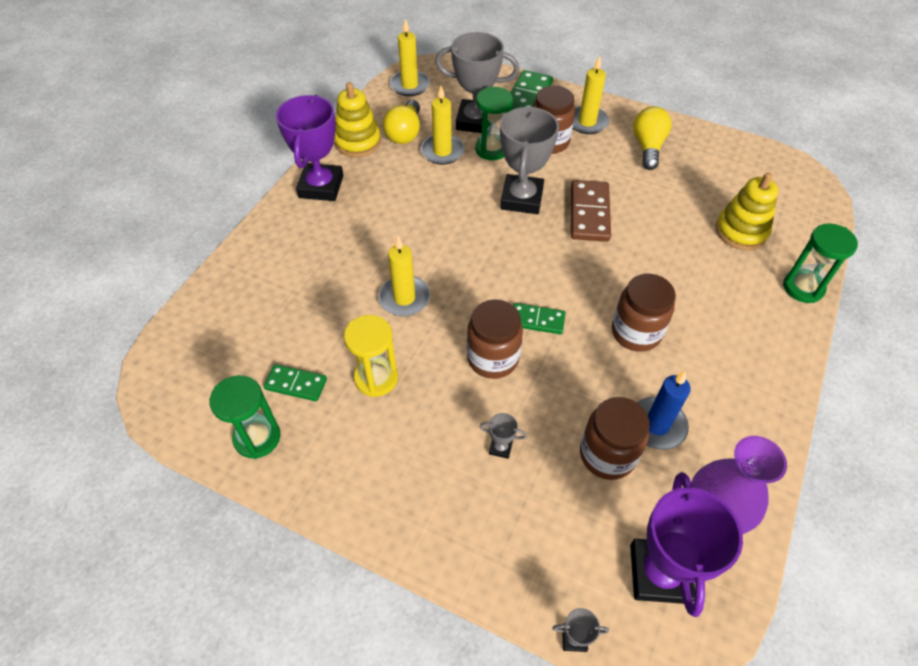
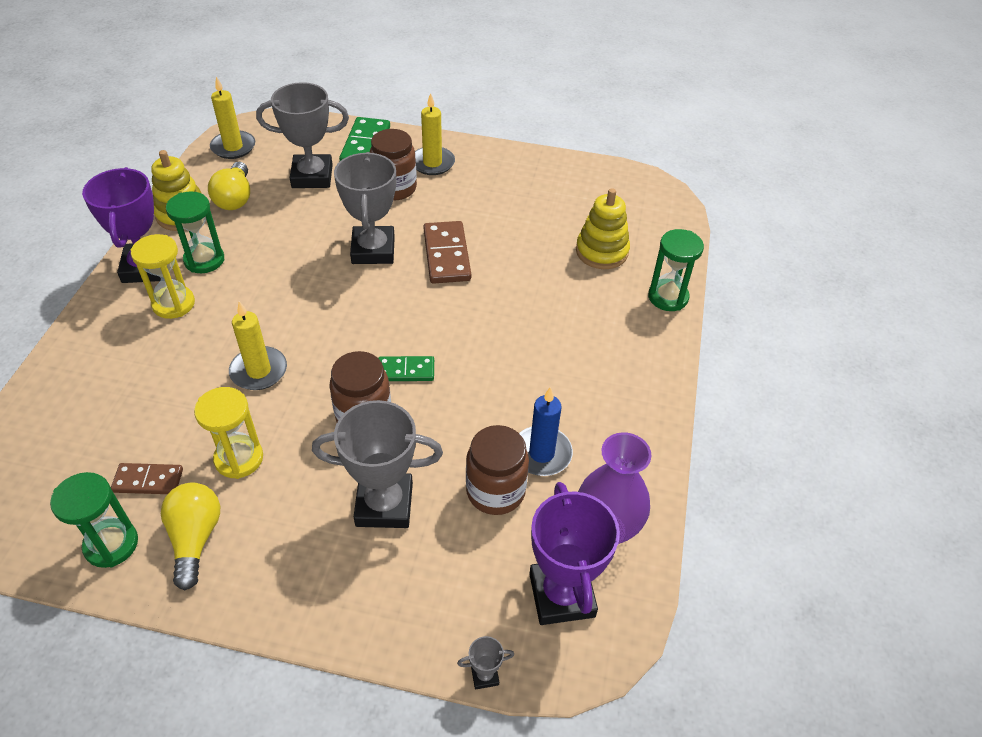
camera: 15 degrees left, 5 degrees down
(296, 384) = (148, 481): green domino -> brown domino
(339, 224) = (173, 304): none -> yellow hourglass
(442, 151) = (280, 212): yellow candle -> none
(492, 149) = (334, 203): green hourglass -> green hourglass (204, 260)
(500, 447) = (384, 504): grey trophy -> grey trophy, size x2.46
(636, 332) = (509, 366): brown jar -> none
(648, 147) = (498, 180): yellow light bulb -> yellow light bulb (195, 538)

